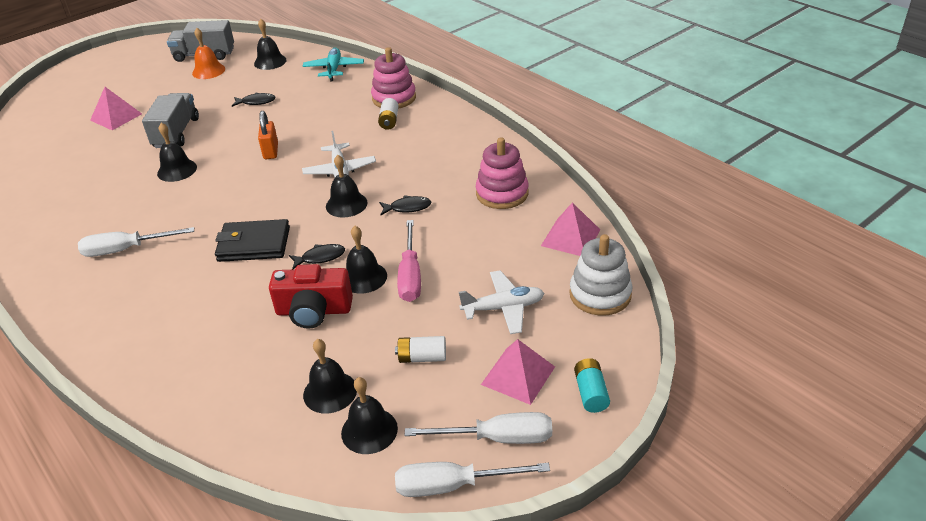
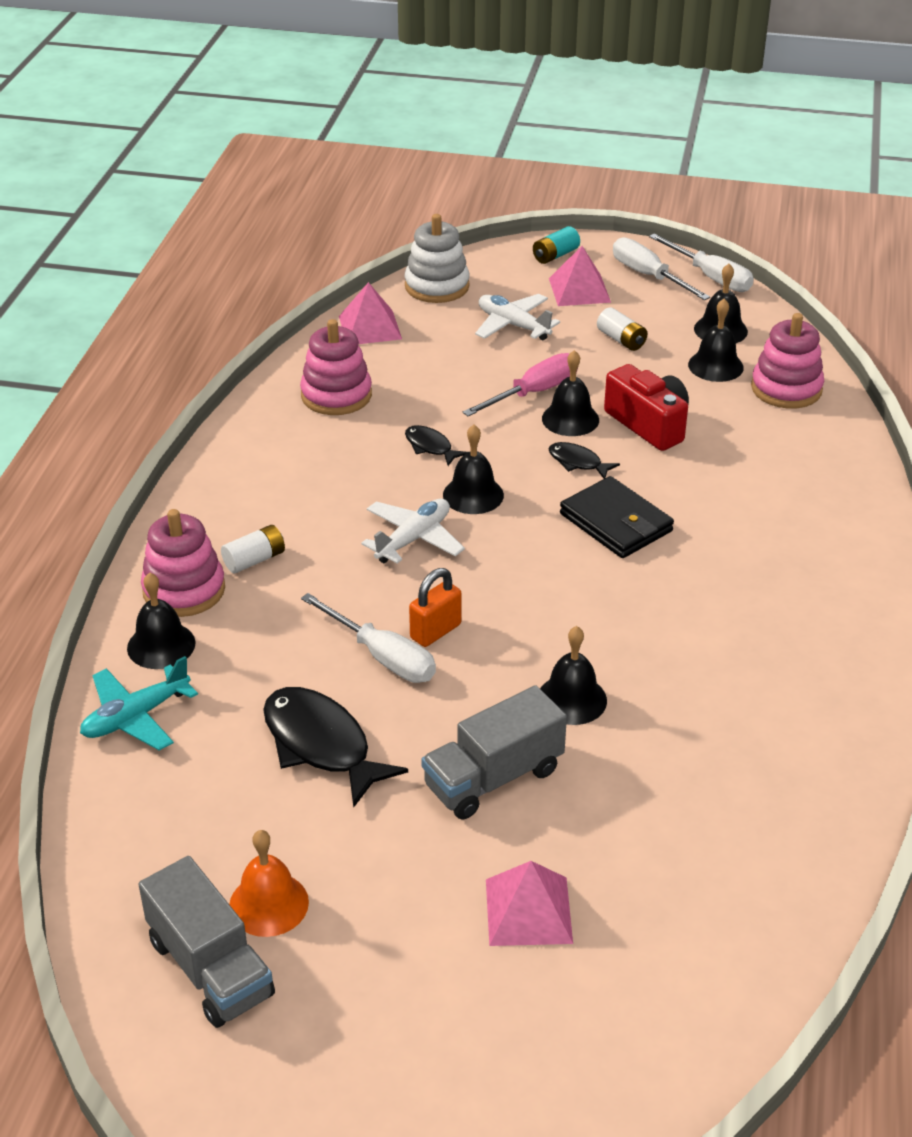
camera: 130 degrees left, 0 degrees up
(126, 249) = (747, 621): white screwdriver -> white screwdriver (382, 657)
(256, 102) = (321, 745): black fish -> black fish, size x1.94
(256, 415) = (786, 389): none -> pink stacking toy
(270, 62) = (167, 830): black bell -> black bell (161, 645)

